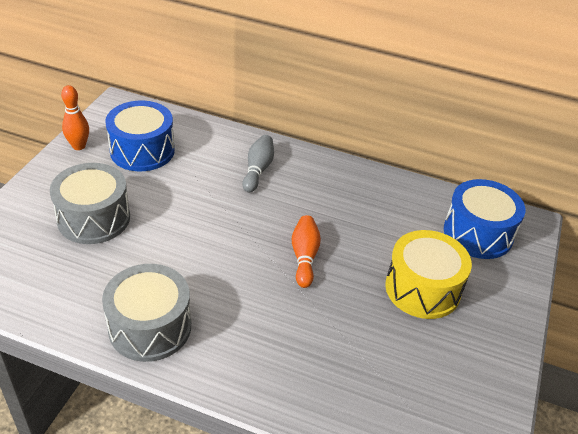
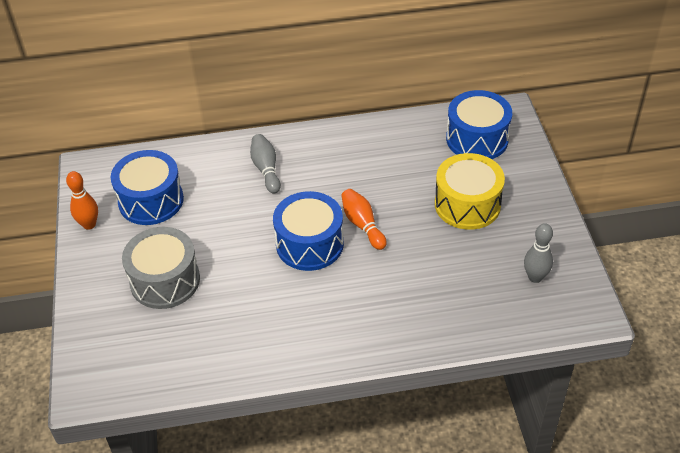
camera: 25 degrees left, 5 degrees up
(150, 327) = (290, 340): grey drum -> none
(242, 250) = (309, 244): none -> blue drum
(443, 398) = (535, 277): none -> grey bowling pin

